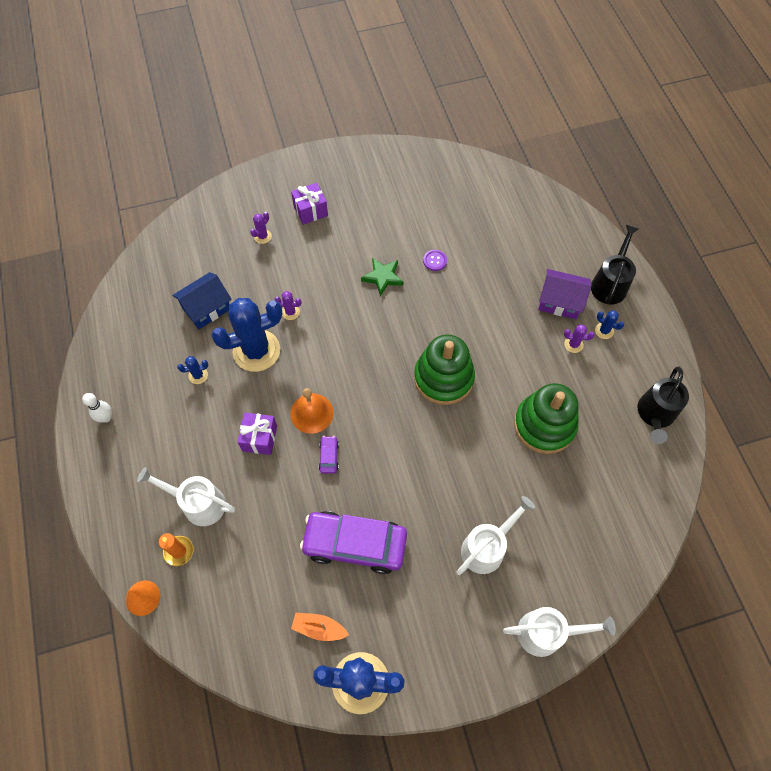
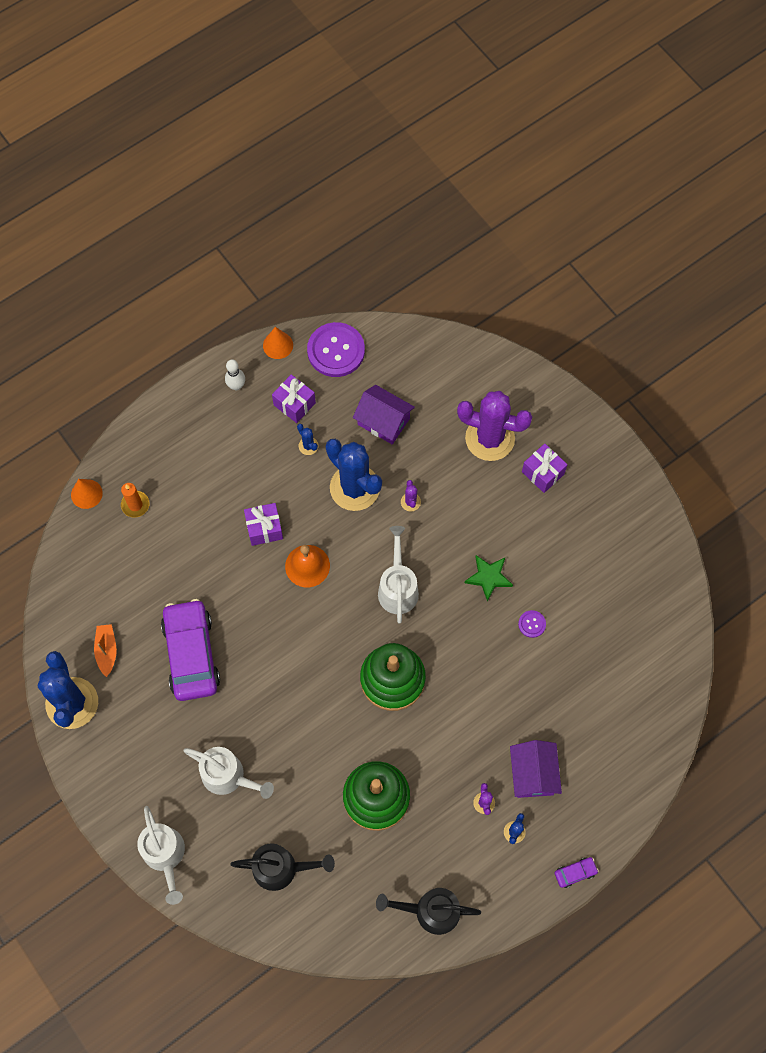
camera: 70 degrees right, 5 degrees up
(86, 369) = (278, 345): none -> orange cone
(119, 323) = (336, 351): none -> purple button
(151, 374) = (294, 404): none -> purple gift
(198, 503) = (183, 502): white watering can -> white watering can (398, 587)
(206, 308) = (383, 421): blue house -> purple house
(262, 236) = (490, 438): purple cactus -> purple cactus, size x2.49
(329, 456) = (268, 599): purple car -> purple car (575, 873)
(610, 283) = (580, 824): black watering can -> black watering can (281, 868)

